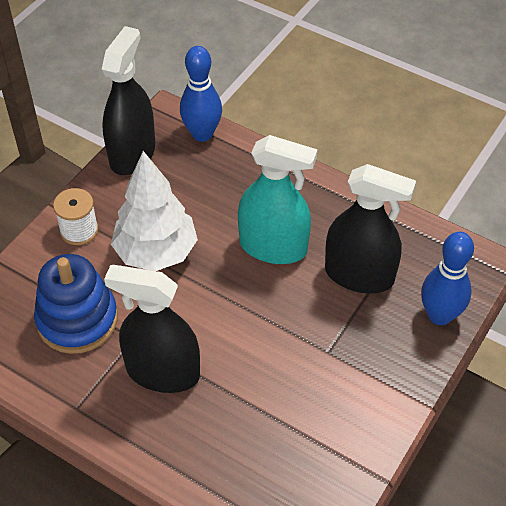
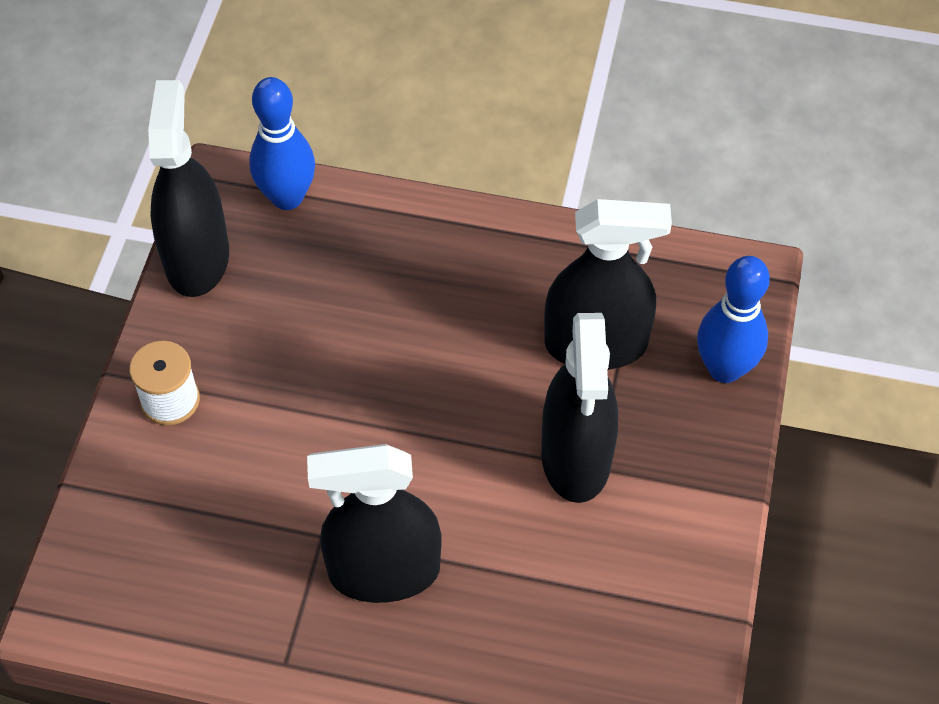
camera: 20 degrees left, 5 degrees up
(77, 320) = (228, 535): blue stacking toy -> none
(156, 252) = (298, 399): white tree -> none
(273, 247) = (461, 339): turquoise spray bottle -> none
(316, 340) = (576, 457): none -> black spray bottle

